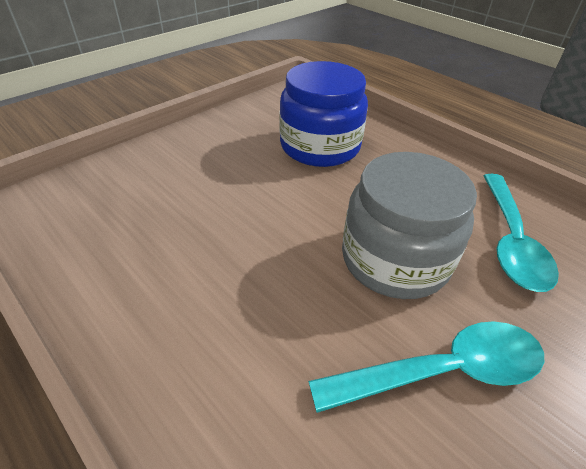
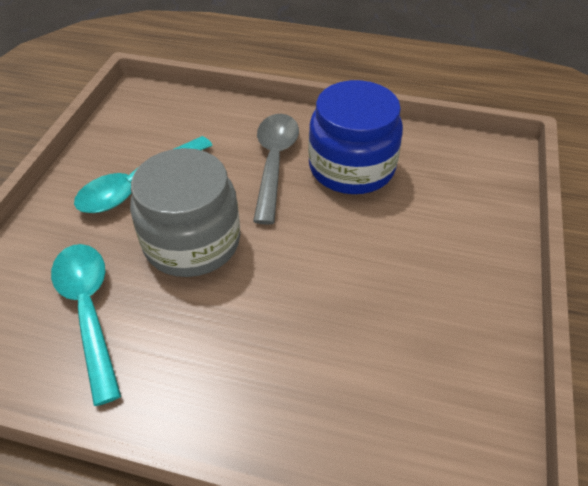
camera: 150 degrees right, 5 degrees up
(244, 312) = (274, 162): none -> grey spoon
(320, 146) = (344, 351): blue jar -> blue jar (351, 167)

